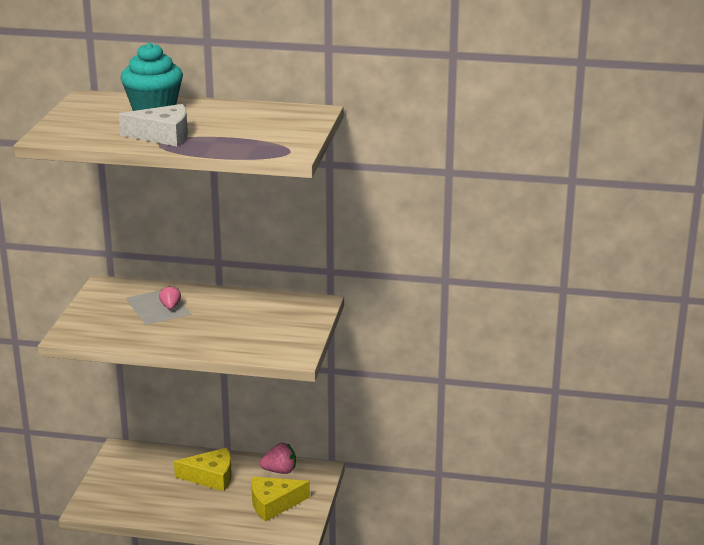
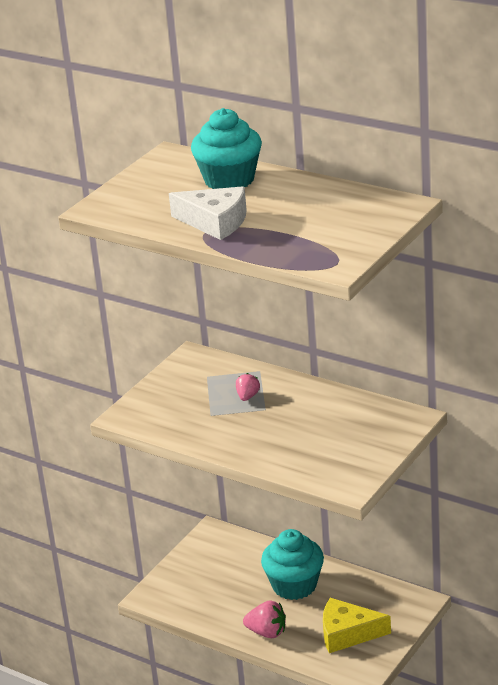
camera: 25 degrees right, 5 degrees up
(211, 477) = (294, 585): yellow cheese -> turquoise cupcake
(280, 471) = (372, 593): pink strawberry -> pink strawberry (267, 632)

